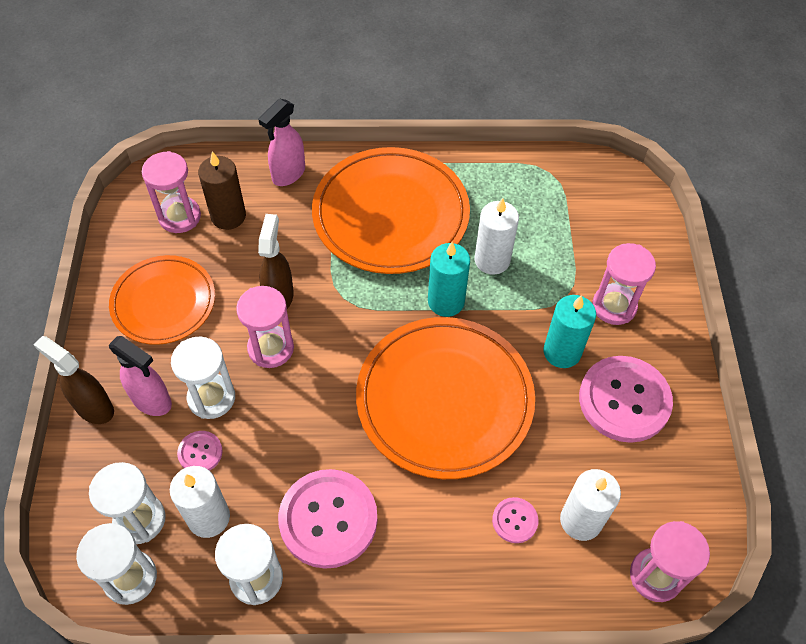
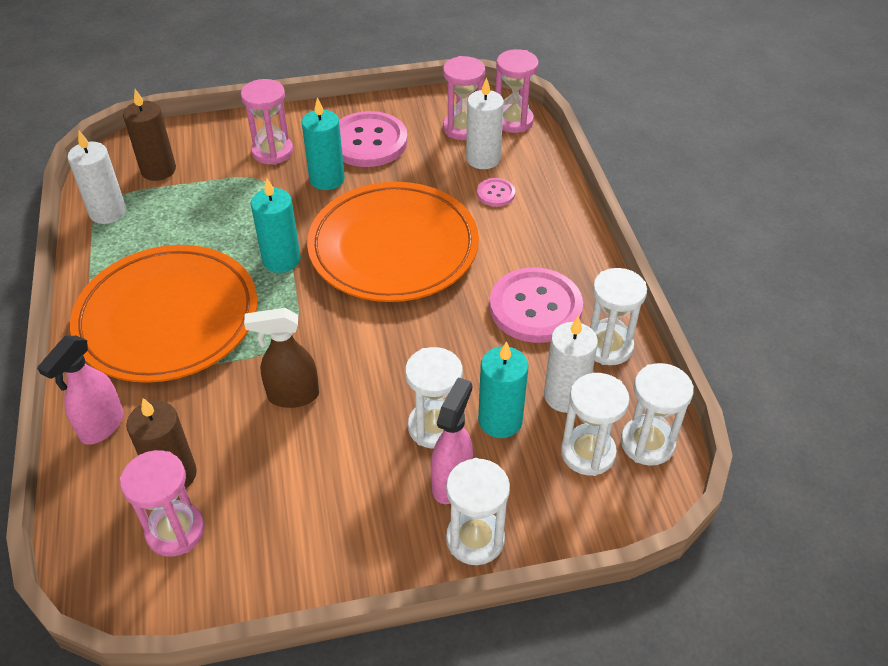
camera: 100 degrees left, 10 degrees down
(94, 408) = (475, 539): brown spray bottle -> white hourglass
(163, 302) = (316, 509): orange plate -> none
(200, 452) = (500, 420): pink button -> turquoise candle
(271, 348) = (362, 388): pink hourglass -> pink hourglass (463, 128)
(288, 174) = (101, 426): pink spray bottle -> pink spray bottle turned 90 degrees clockwise
(492, 260) = (226, 233): white candle -> white candle (108, 212)
(593, 210) = (158, 170): none -> brown candle

